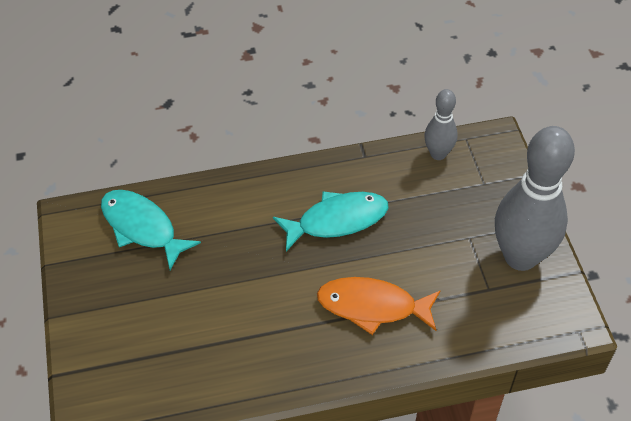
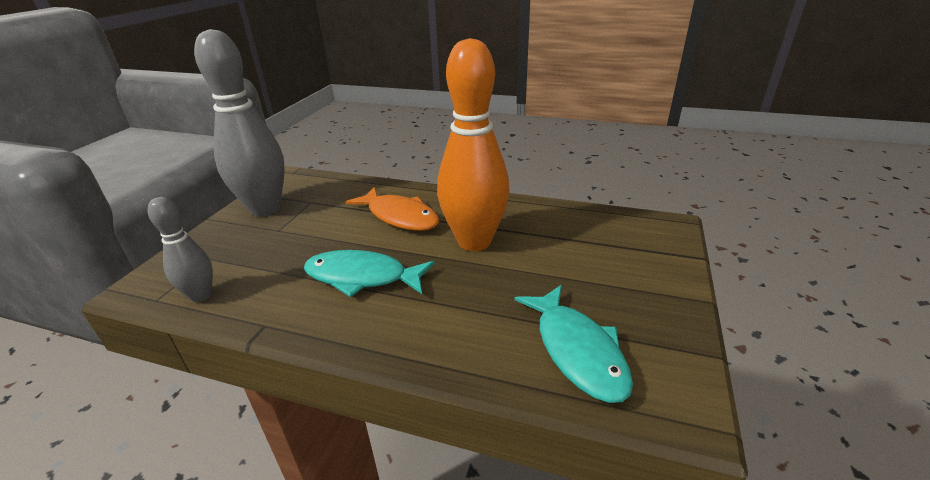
camera: 150 degrees left, 20 degrees down
(273, 303) = (474, 241): none -> orange bowling pin

